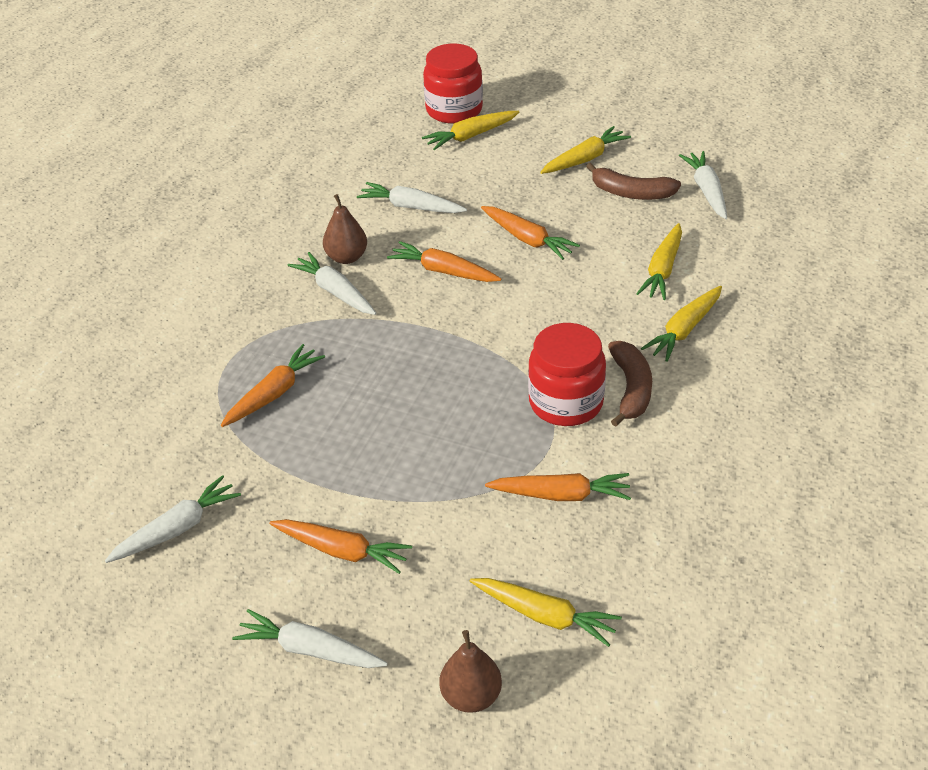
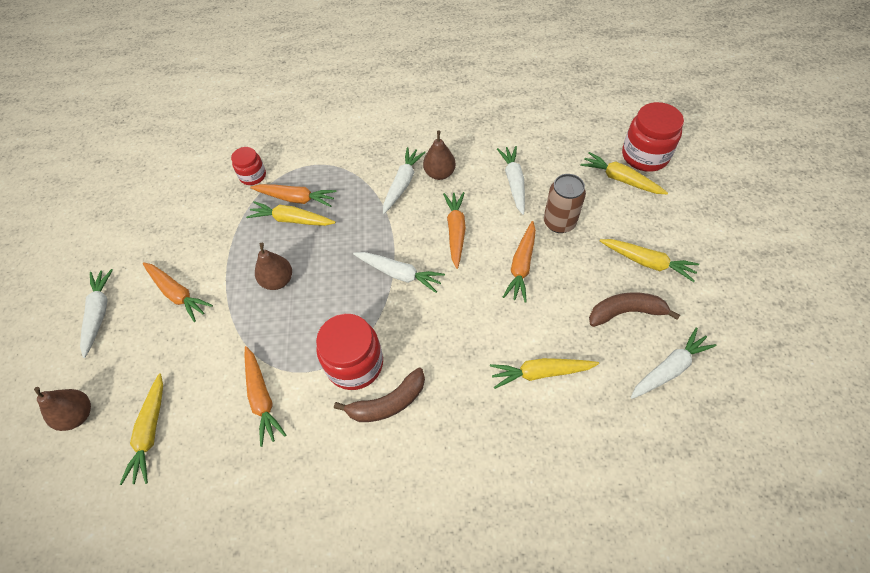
camera: 65 degrees right, 15 degrees up
(177, 529) = (173, 209): white carrot -> white carrot (399, 274)
(192, 428) = (253, 176): none -> red jar
(341, 551) = (177, 294): orange carrot -> orange carrot turned 45 degrees counterclockwise
(397, 442) = (278, 280): none -> brown pear
(492, 195) = (559, 222): none -> brown can
(631, 193) = (626, 312): brown banana -> brown banana turned 90 degrees clockwise
(684, 330) = (474, 417): yellow carrot -> yellow carrot (292, 220)

